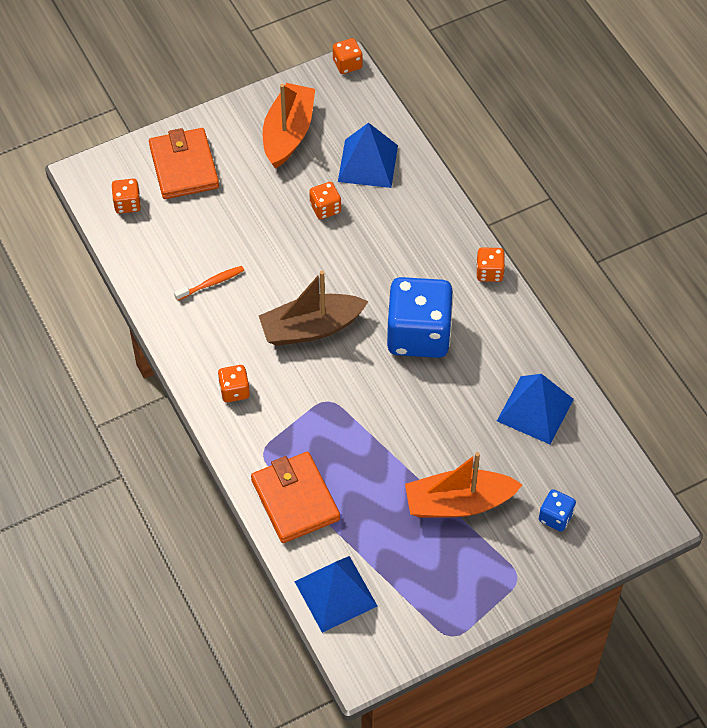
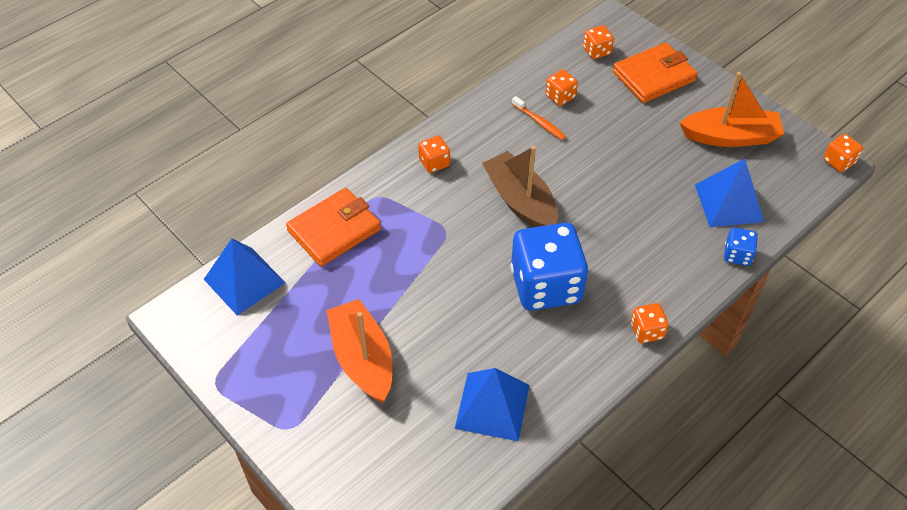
camera: 75 degrees right, 5 degrees down
(325, 208) = (659, 182): orange dice -> orange dice (560, 96)
(555, 517) = (367, 450): blue dice -> blue dice (737, 255)

